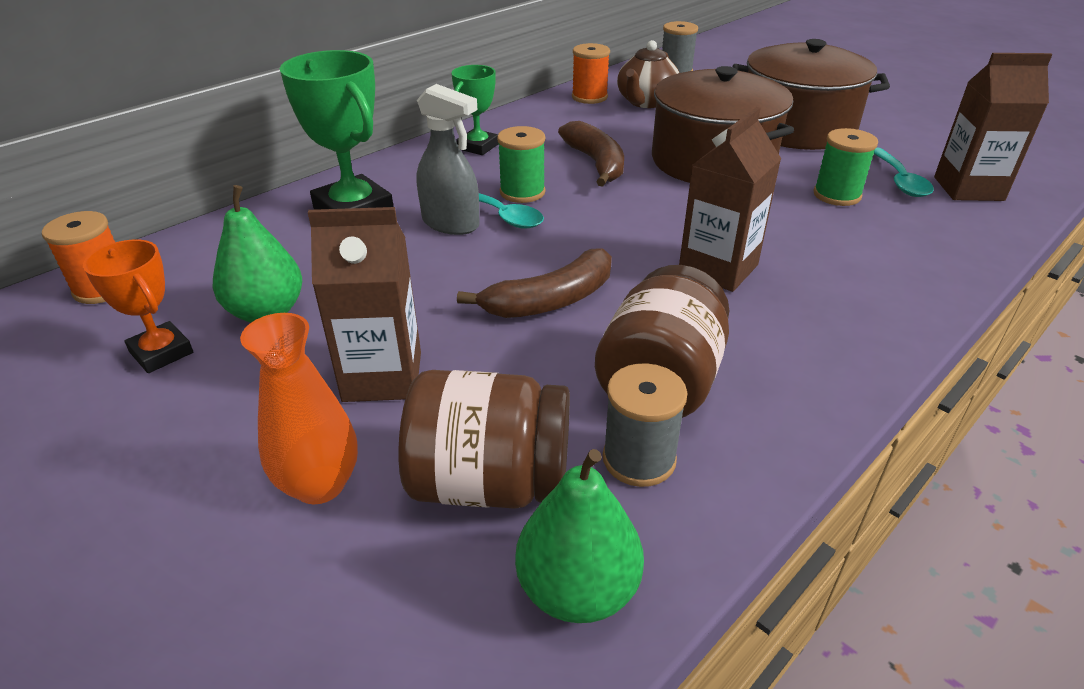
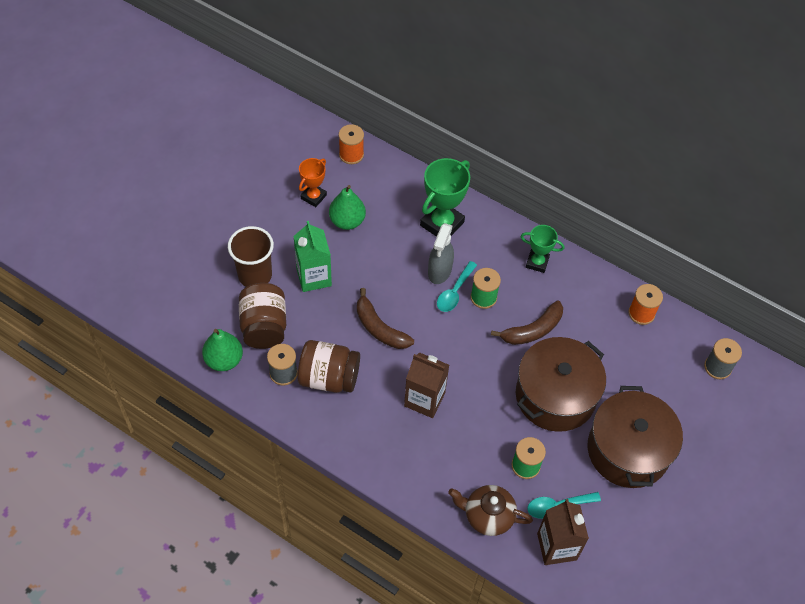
camera: 75 degrees right, 20 degrees up
(320, 484) = (255, 275): orange vase -> brown cup
(382, 376) = (314, 277): brown carton -> green carton
(646, 102) = (644, 350): brown teapot -> brown teapot (487, 516)

